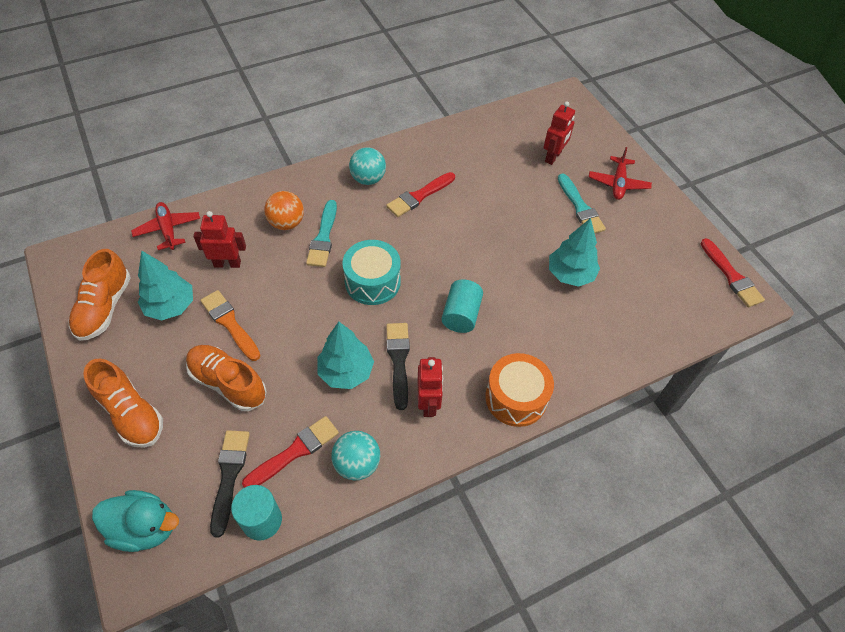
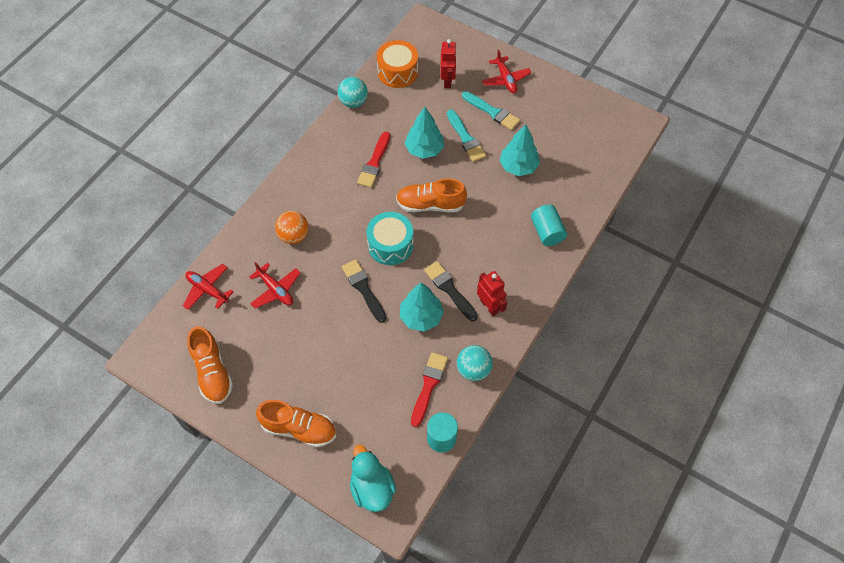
camera: 30 degrees left, 5 degrees up
(145, 528) = (372, 488): turquoise duck -> turquoise duck turned 90 degrees counterclockwise
(170, 306) = (261, 343): turquoise tree -> turquoise tree (424, 149)
(227, 263) = (275, 290): red robot -> red plane
(228, 383) = (348, 370): orange shoe -> orange shoe (430, 205)
(229, 476) = (399, 426): black brush -> black brush (363, 289)
(230, 323) = (314, 330): orange brush -> none
(323, 237) = (330, 232): turquoise brush -> turquoise brush (466, 138)
(368, 179) = (327, 169): turquoise ball -> turquoise ball (353, 102)
(461, 315) = (467, 235): turquoise cylinder -> turquoise cylinder (547, 232)
(516, 398) = (540, 270): orange drum -> orange drum (397, 72)
(731, 276) = (619, 112): red brush -> none

